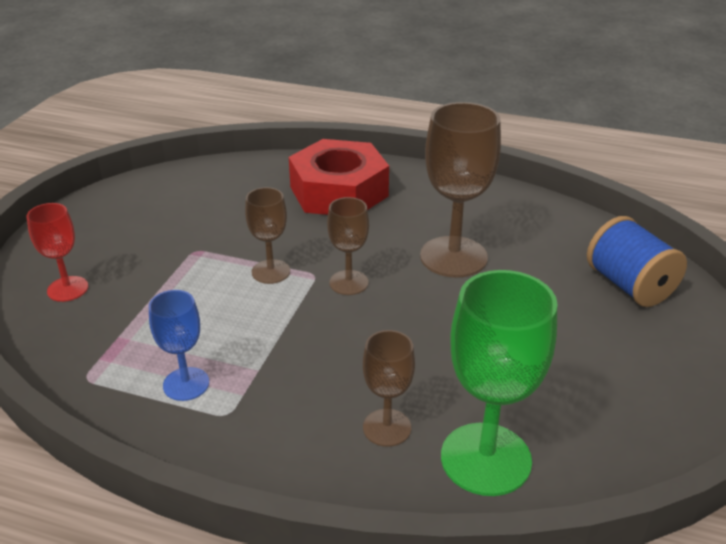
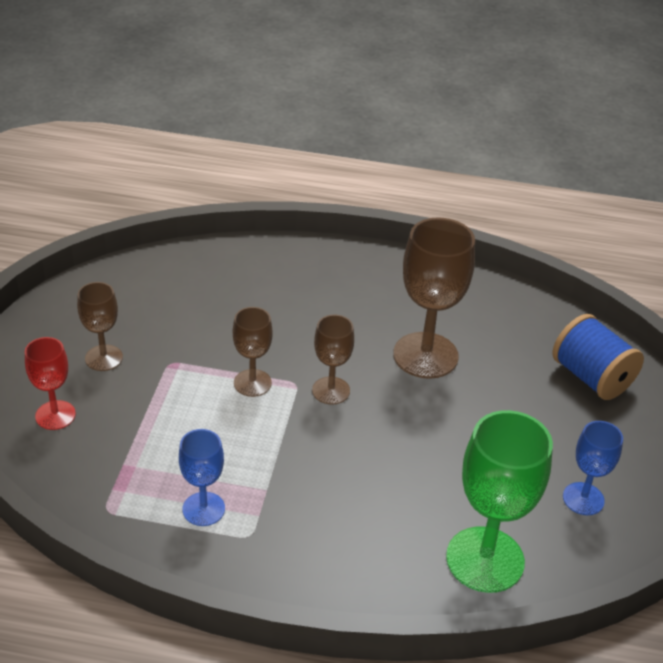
camera: 10 degrees left, 5 degrees up
(338, 191) = (298, 284): red nut -> none
(387, 427) = (395, 537): brown goblet -> brown goblet (104, 358)
(609, 403) = (583, 499): none -> blue goblet

